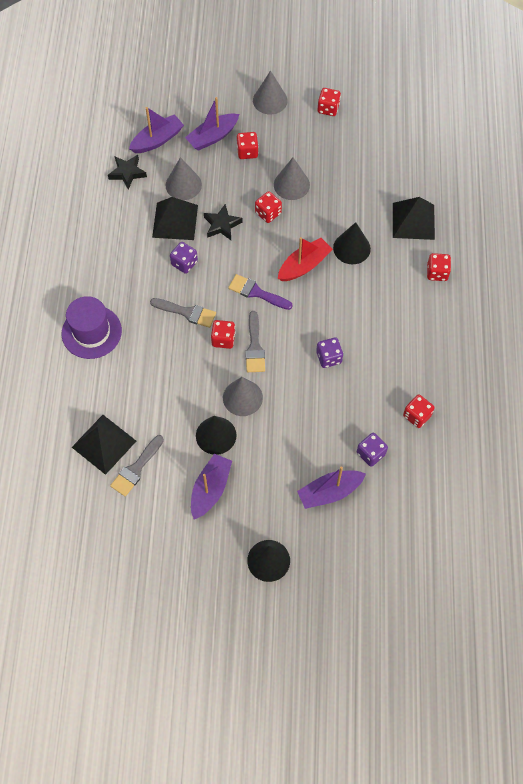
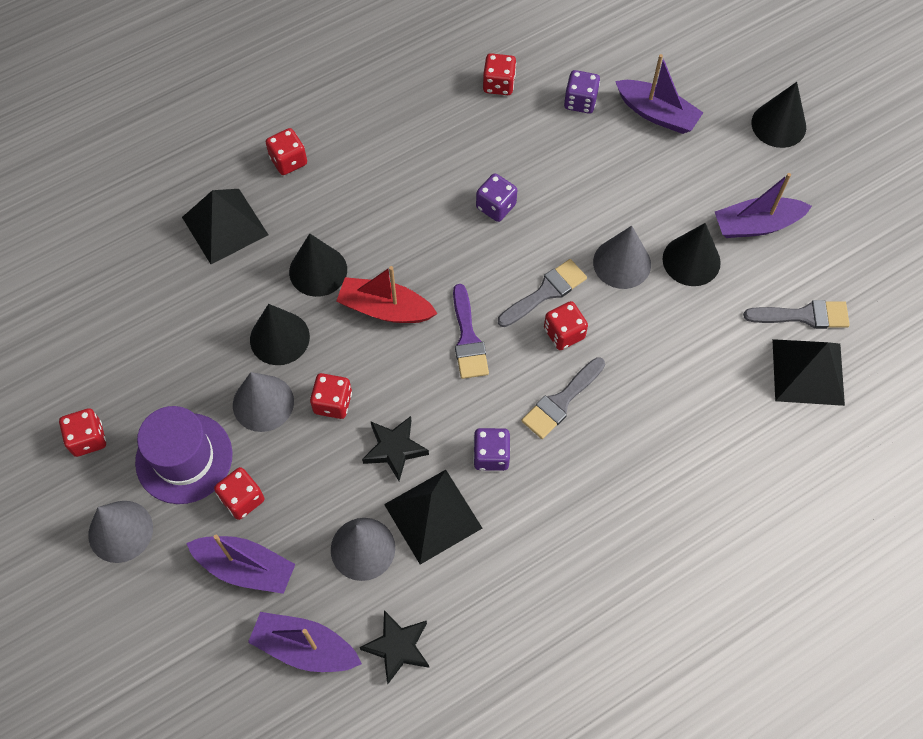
camera: 125 degrees left, 0 degrees up
(91, 332) = (683, 498): purple hat -> purple hat (184, 458)
(187, 312) = (561, 401): grey brush -> grey brush turned 120 degrees counterclockwise
(323, 210) = (279, 338): none -> black cone

